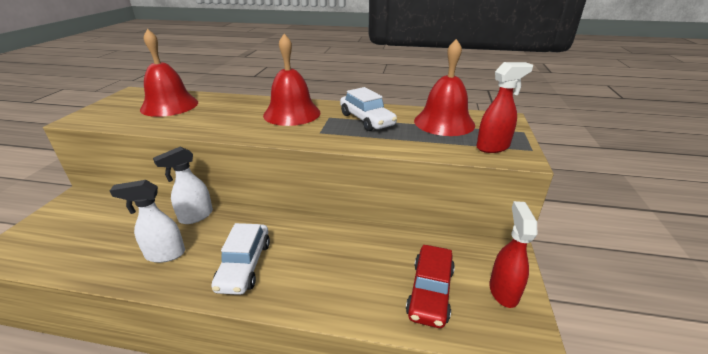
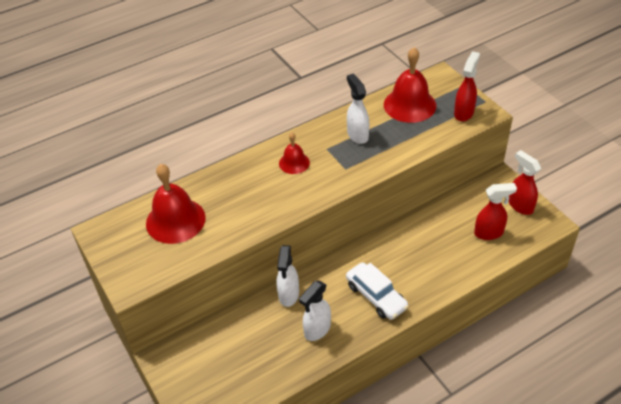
camera: 40 degrees left, 15 degrees up
(292, 113) = (294, 163): red bell -> red bell, size x0.55
(366, 120) = (357, 135): white car -> white spray bottle
(430, 292) = (489, 233): red car -> red spray bottle

